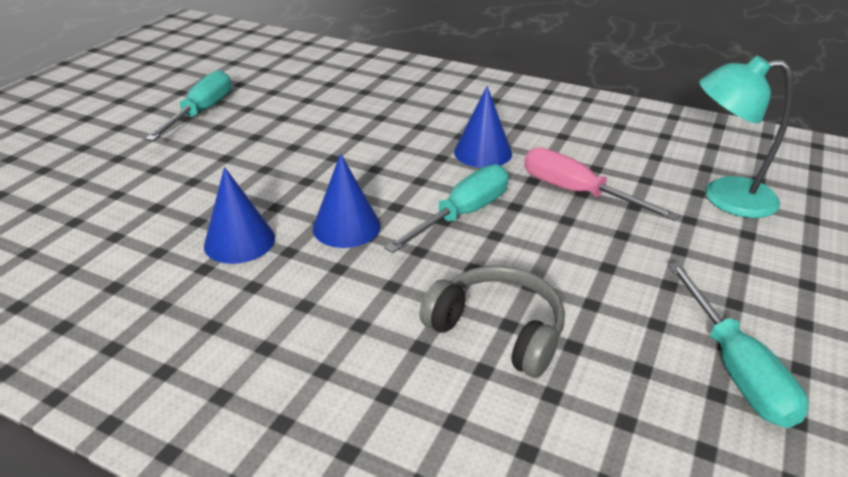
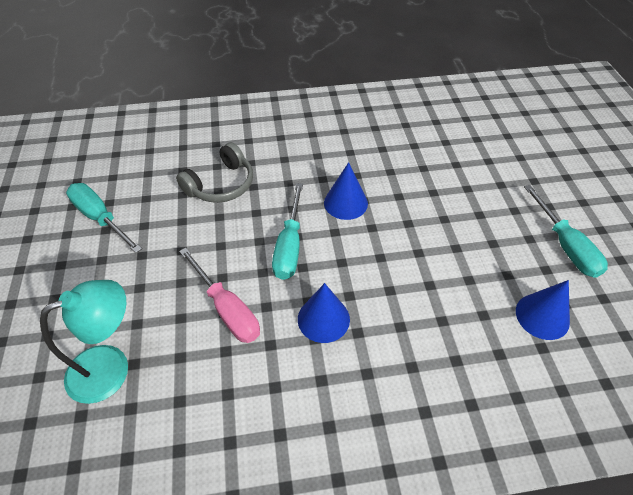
camera: 145 degrees right, 15 degrees up
(239, 241) = (386, 168): blue cone -> blue cone (542, 316)
(498, 330) = (221, 184): grey headphones -> grey headphones turned 45 degrees counterclockwise
(577, 192) = (227, 309): pink screwdriver -> pink screwdriver turned 45 degrees clockwise

